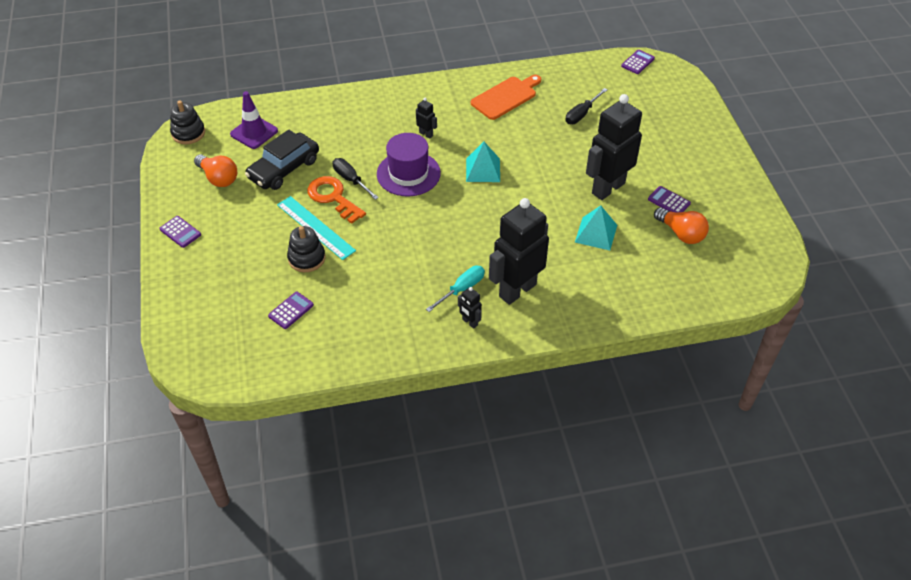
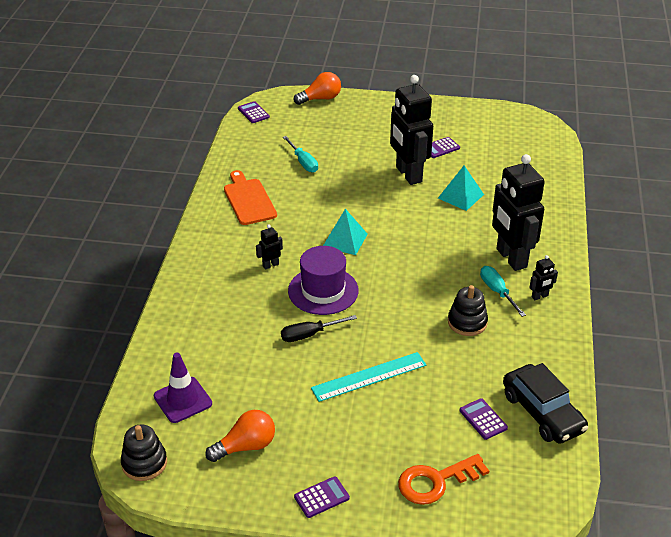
camera: 70 degrees left, 10 degrees down
(284, 169) = (262, 385): black car -> black car (542, 412)
(306, 258) = (412, 392): black stacking toy -> black stacking toy (467, 322)
(333, 197) = (330, 354): orange key -> orange key (436, 481)
(581, 114) = (303, 162): black screwdriver -> turquoise screwdriver
(681, 233) = (480, 153): orange light bulb -> orange light bulb (320, 99)

